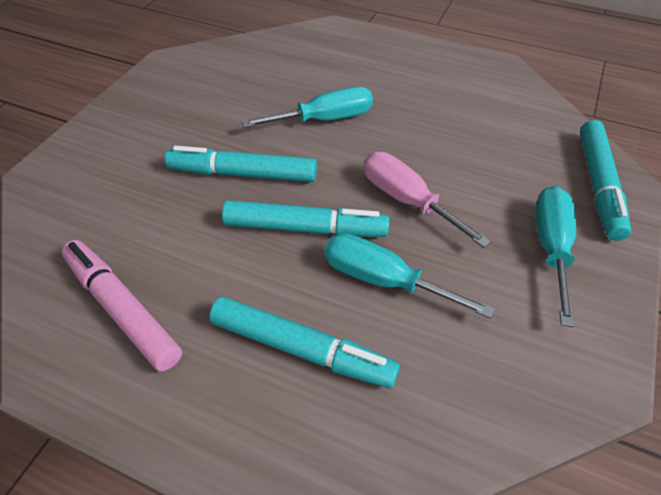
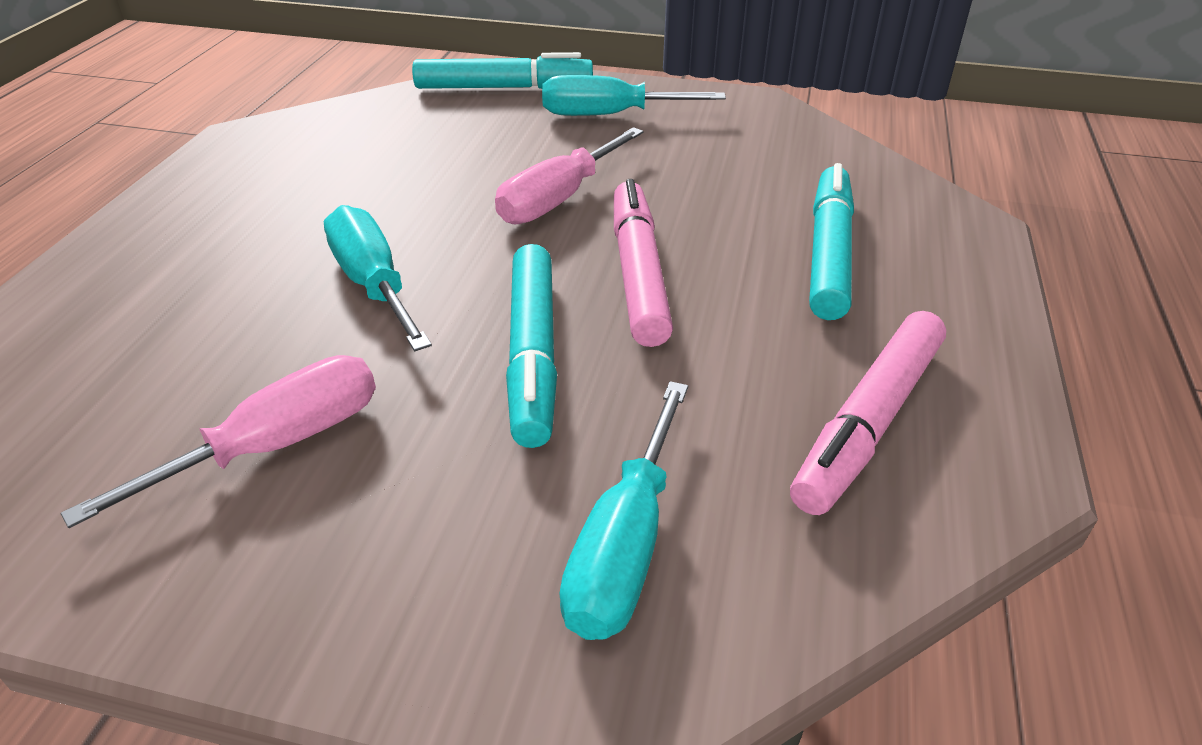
camera: 100 degrees left, 10 degrees down
(214, 96) = (276, 445): none -> pink screwdriver
(305, 228) = (638, 273): turquoise marker -> pink marker
(383, 280) = (701, 208): turquoise screwdriver -> turquoise screwdriver (625, 546)

